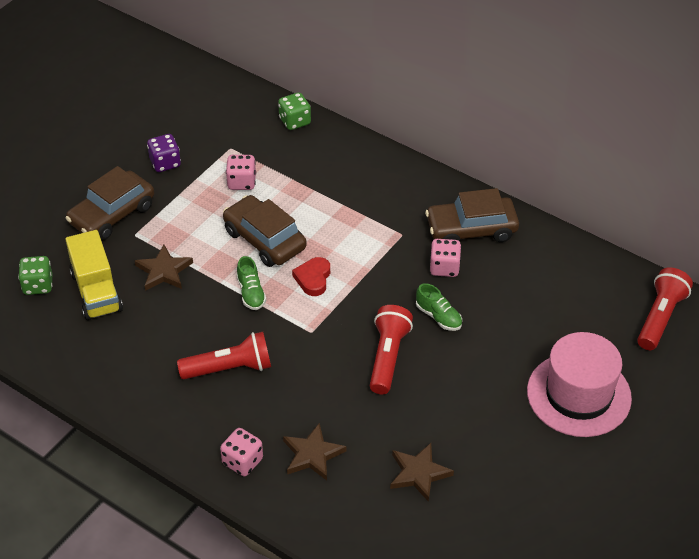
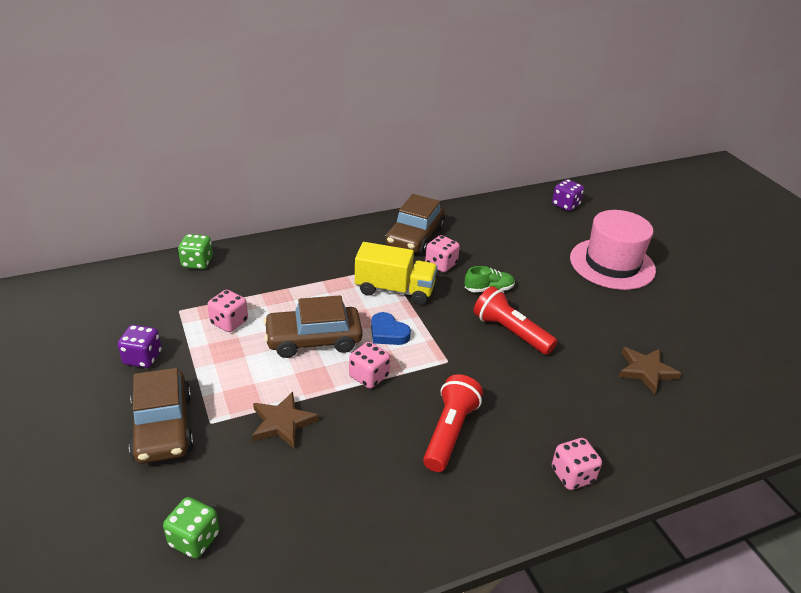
camera: 60 degrees left, 10 degrees down
(96, 291) = (257, 489): yellow truck -> yellow truck (394, 290)
(251, 293) = (369, 376): green shoe -> pink dice
(312, 454) = (591, 423): brown star -> none
(313, 279) = (388, 333): red heart -> blue heart
(660, 317) = (565, 205): red flashlight -> purple dice

